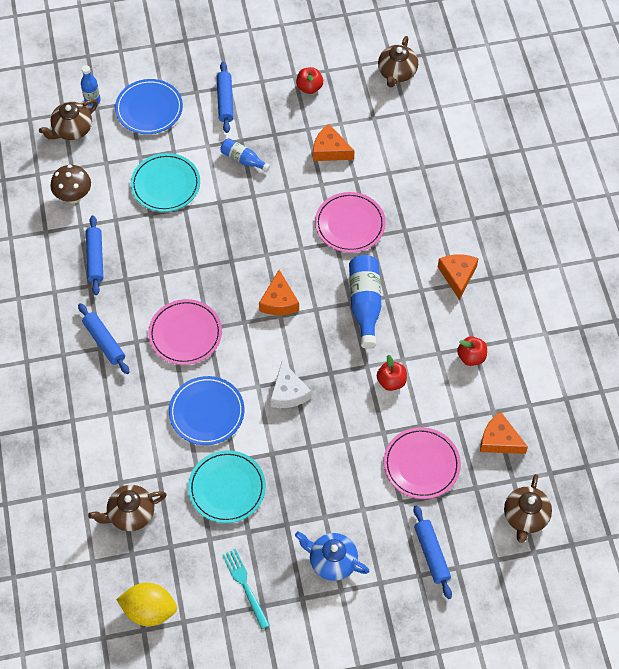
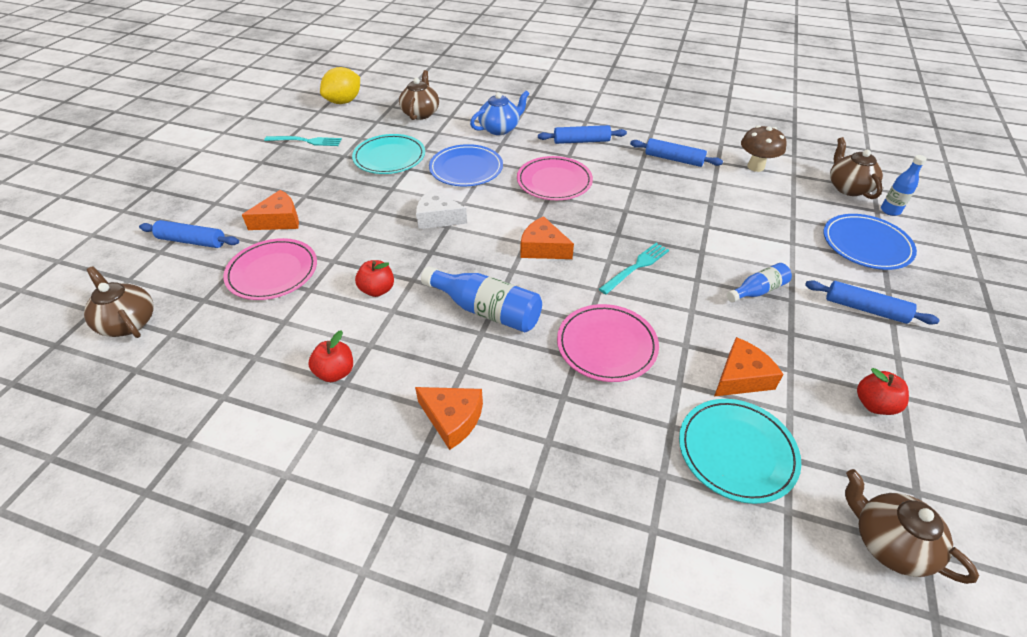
camera: 120 degrees right, 15 degrees down
(165, 184) = (745, 223): turquoise plate -> turquoise plate (736, 451)
(262, 235) = (636, 266): none -> turquoise fork
(332, 561) = (266, 185): blue teapot -> blue teapot (500, 129)
(499, 440) = (221, 344): orange cheese -> orange cheese (279, 220)

